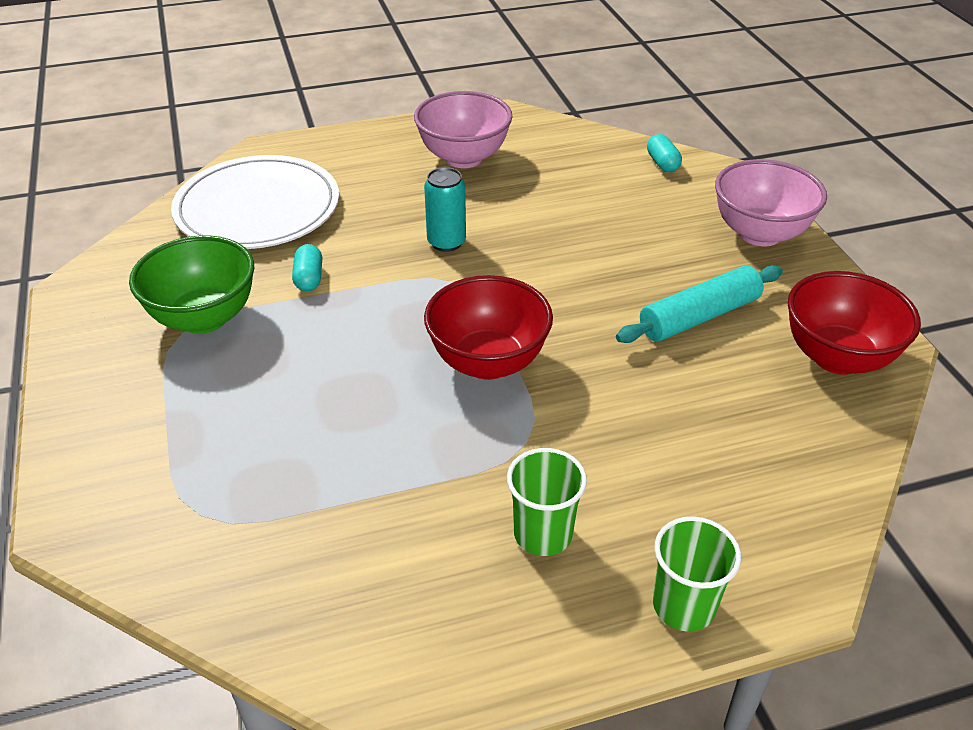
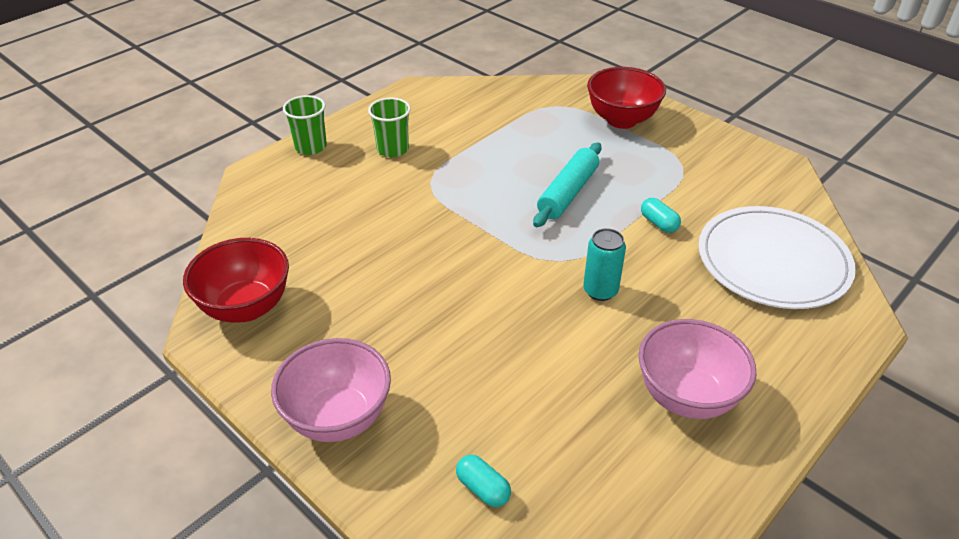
camera: 150 degrees right, 0 degrees up
(204, 318) = (683, 176): green bowl -> none
(488, 362) = (487, 215): red bowl -> red bowl (621, 120)
(699, 317) = (362, 302): turquoise rolling pin -> turquoise rolling pin (568, 193)

